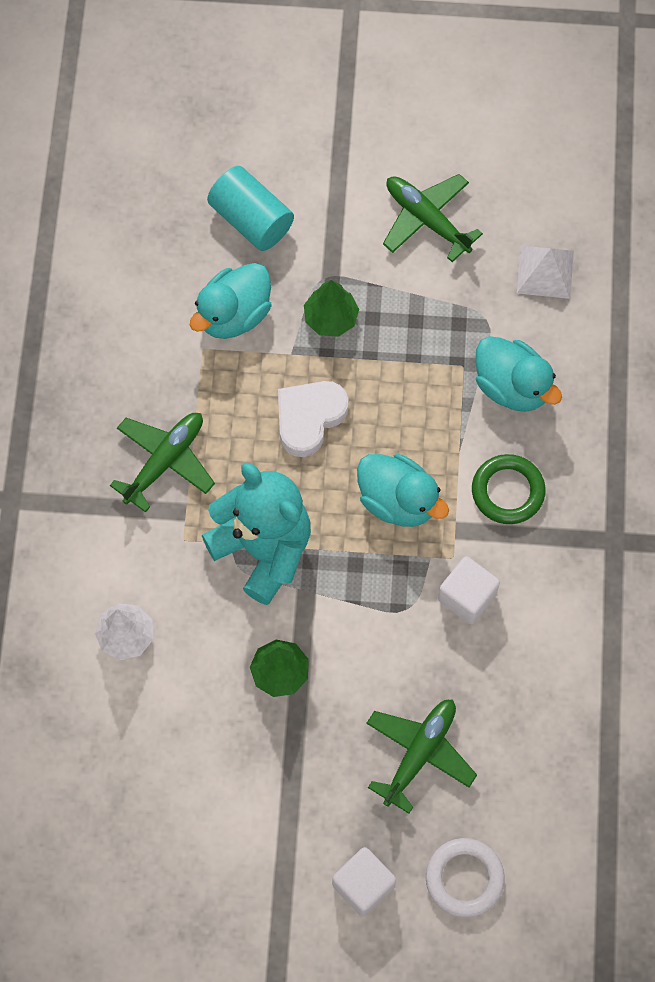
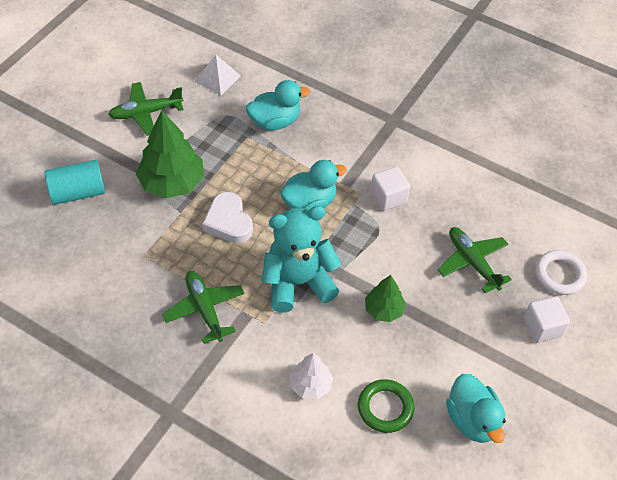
camera: 65 degrees left, 15 degrees down
(234, 315) = (133, 229): turquoise duck -> turquoise duck (472, 420)
(331, 318) = (172, 183): green tree -> green tree, size x1.78
(507, 491) = (336, 151): green ring -> green ring (385, 408)

